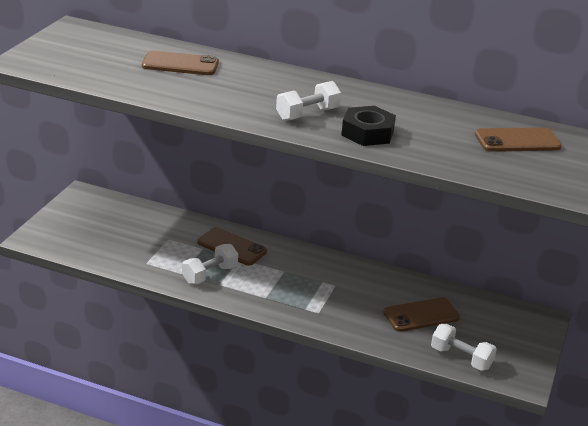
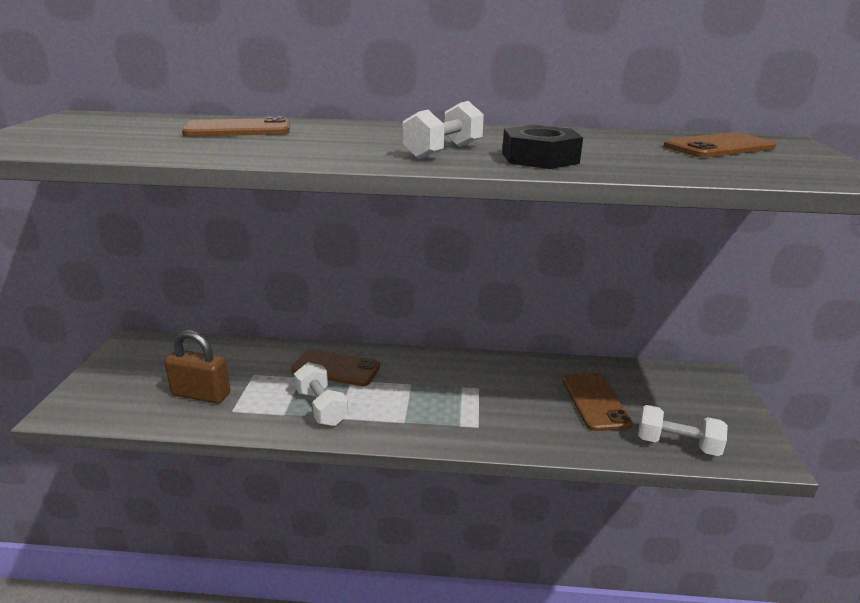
camera: 15 degrees left, 5 degrees down
(127, 246) = (201, 394): none -> brown padlock
(210, 274) = (321, 407): white dumbbell -> white dumbbell turned 60 degrees counterclockwise
(421, 315) = (595, 402): brown phone -> brown phone turned 60 degrees counterclockwise

